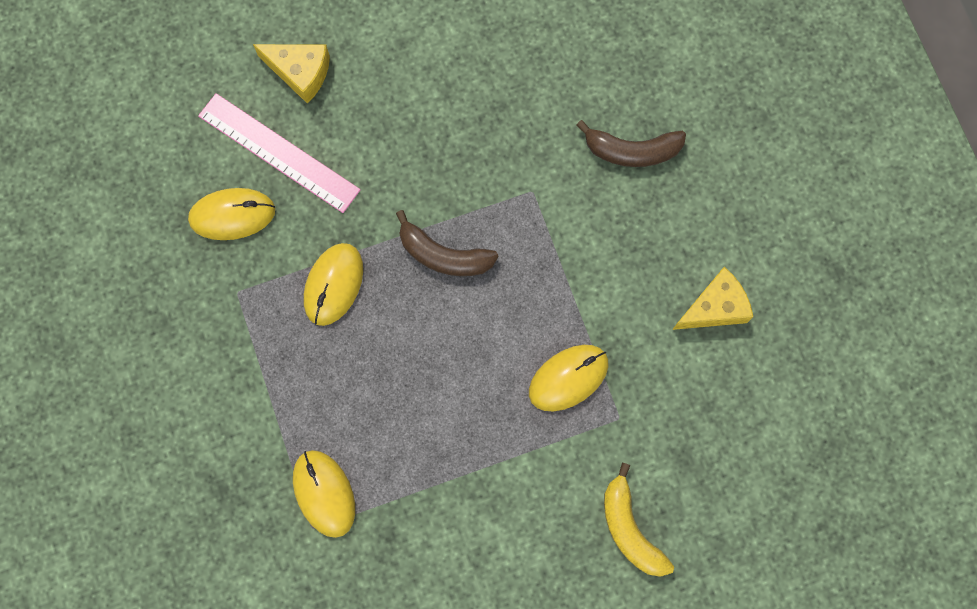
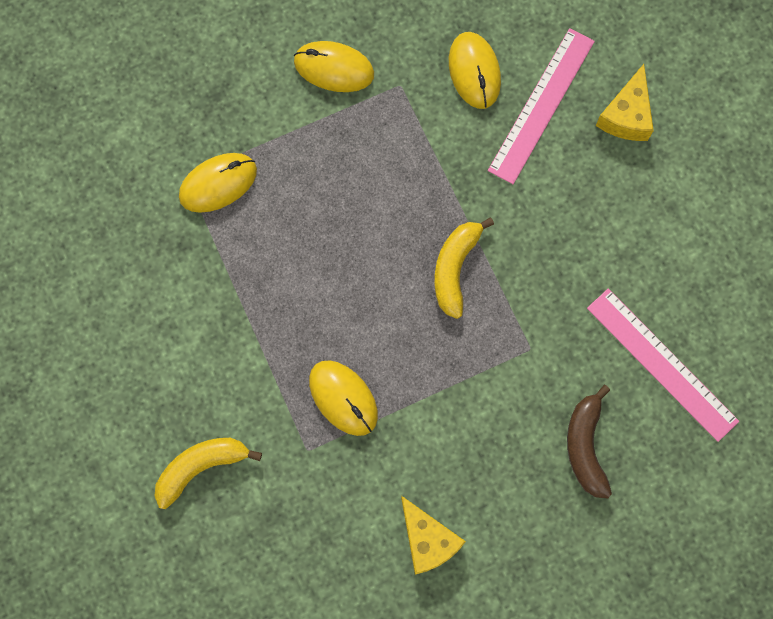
camera: 85 degrees right, 0 degrees up
(333, 285) = (415, 170): yellow mouse -> yellow mouse (334, 68)
(443, 255) = (455, 269): brown banana -> yellow banana
(557, 72) = (662, 364): none -> pink ruler

